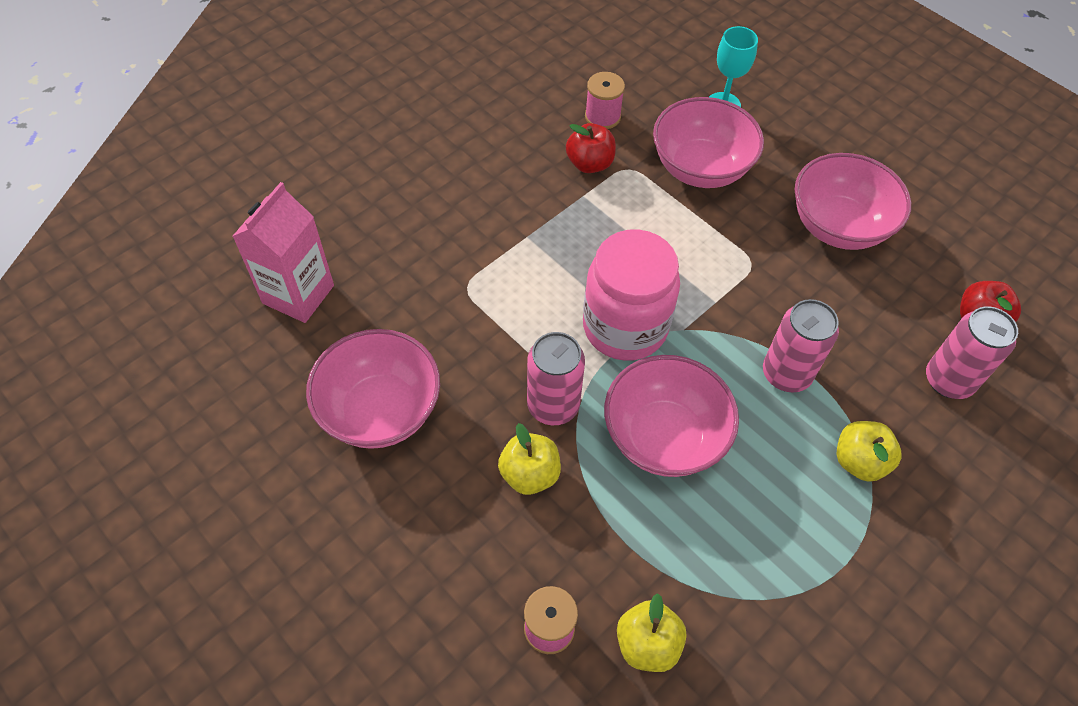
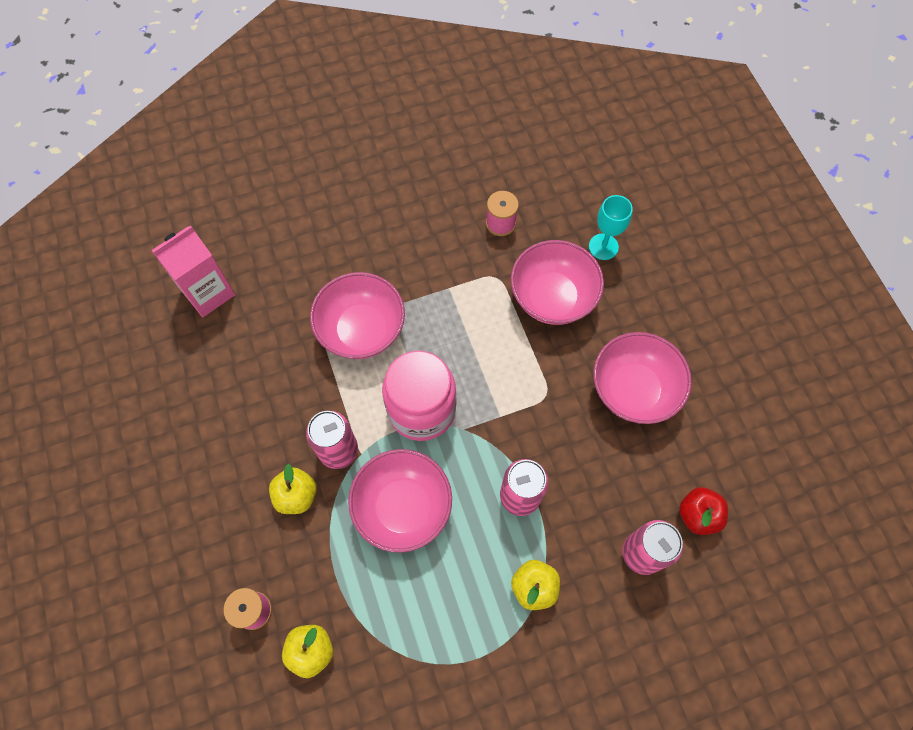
camera: 25 degrees right, 10 degrees up
(380, 411) = (221, 406): pink bowl -> pink bowl (362, 330)
(590, 164) = (468, 262): red apple -> none

